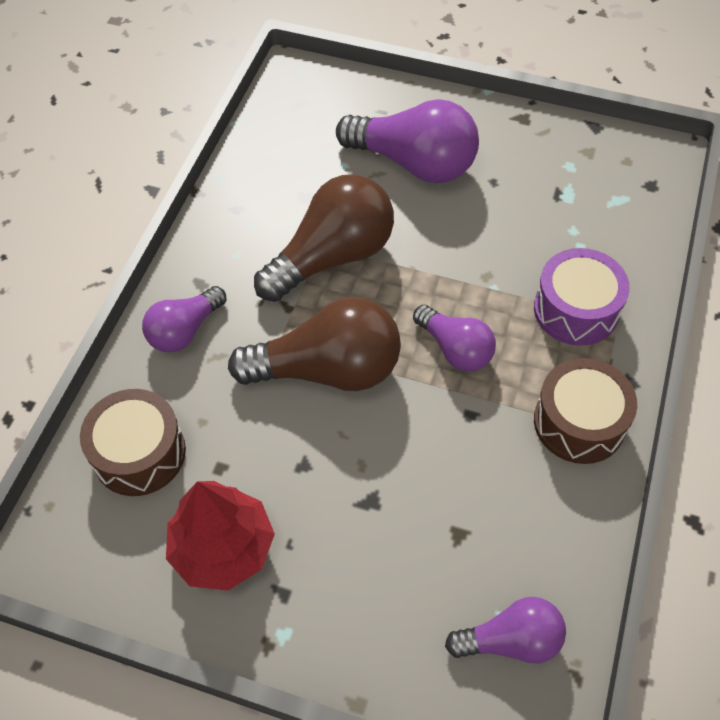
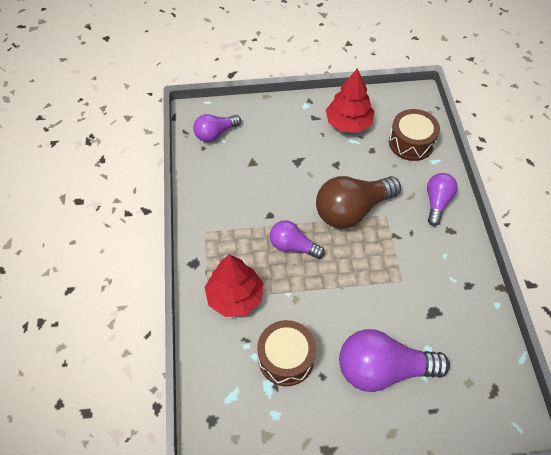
camera: 155 degrees right, 0 degrees up
(332, 257) = (391, 275): brown light bulb -> none
(576, 310) = (235, 296): purple drum -> red tree
(579, 422) = (213, 231): brown drum -> brown drum (286, 358)

